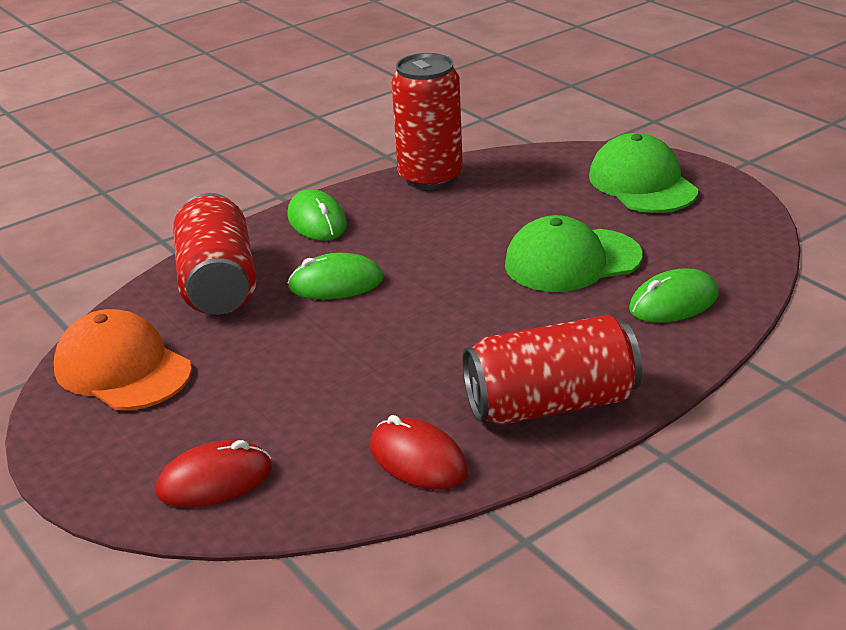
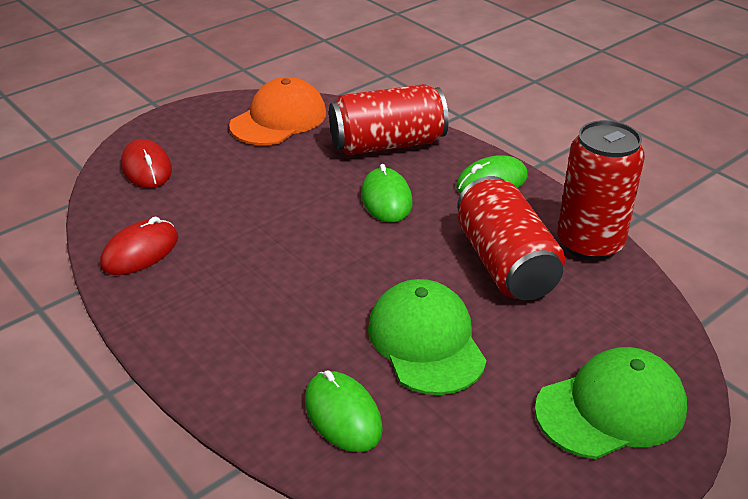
camera: 85 degrees right, 5 degrees up
(551, 404) = (189, 321): red can -> red can (505, 263)

